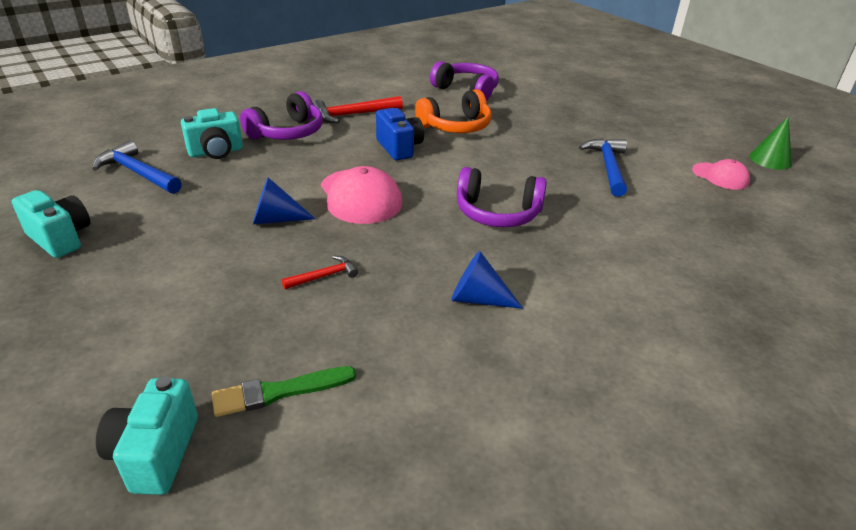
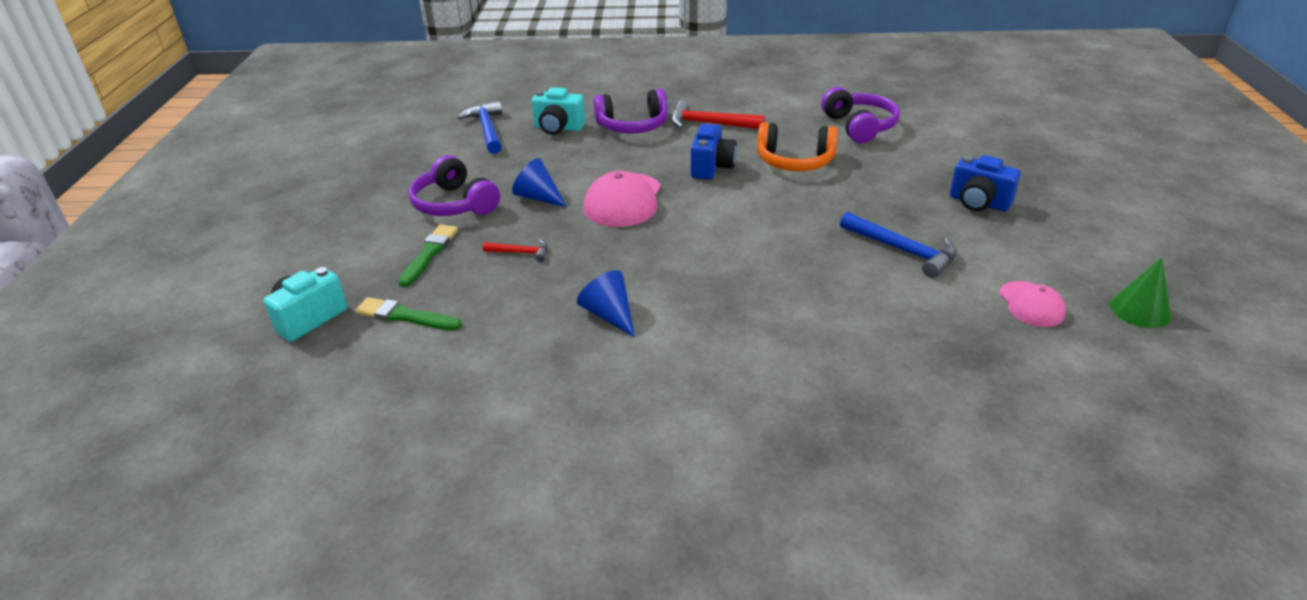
camera: 40 degrees right, 0 degrees up
(60, 238) = (394, 164): turquoise camera -> none
(224, 315) = (429, 254): none -> green brush
(497, 213) = (722, 254): purple headphones -> purple headphones (454, 204)
(606, 121) = (978, 203): none -> blue camera
(608, 167) = (902, 250): blue hammer -> blue hammer turned 90 degrees clockwise

